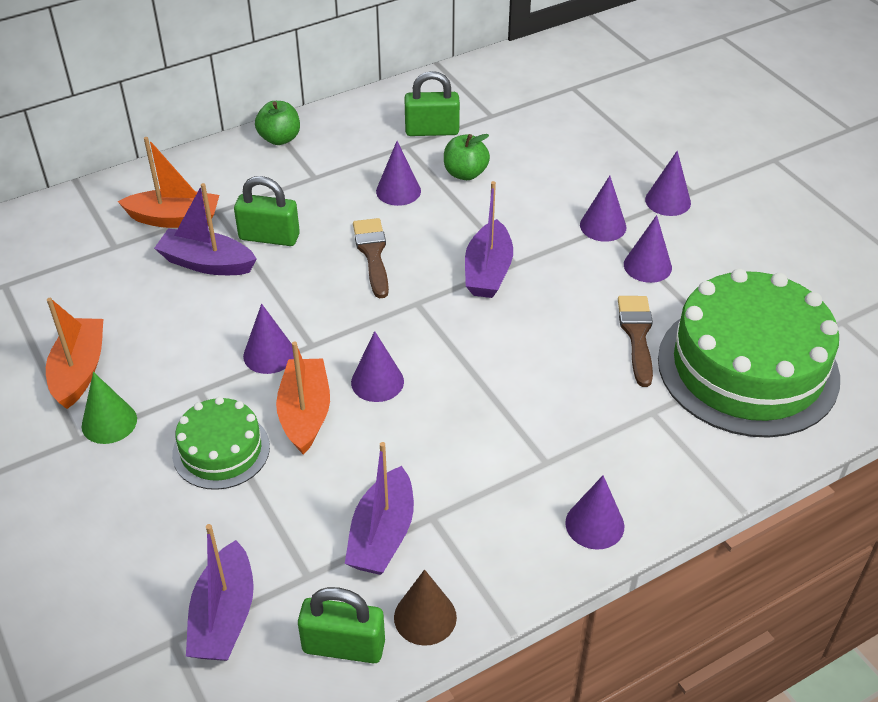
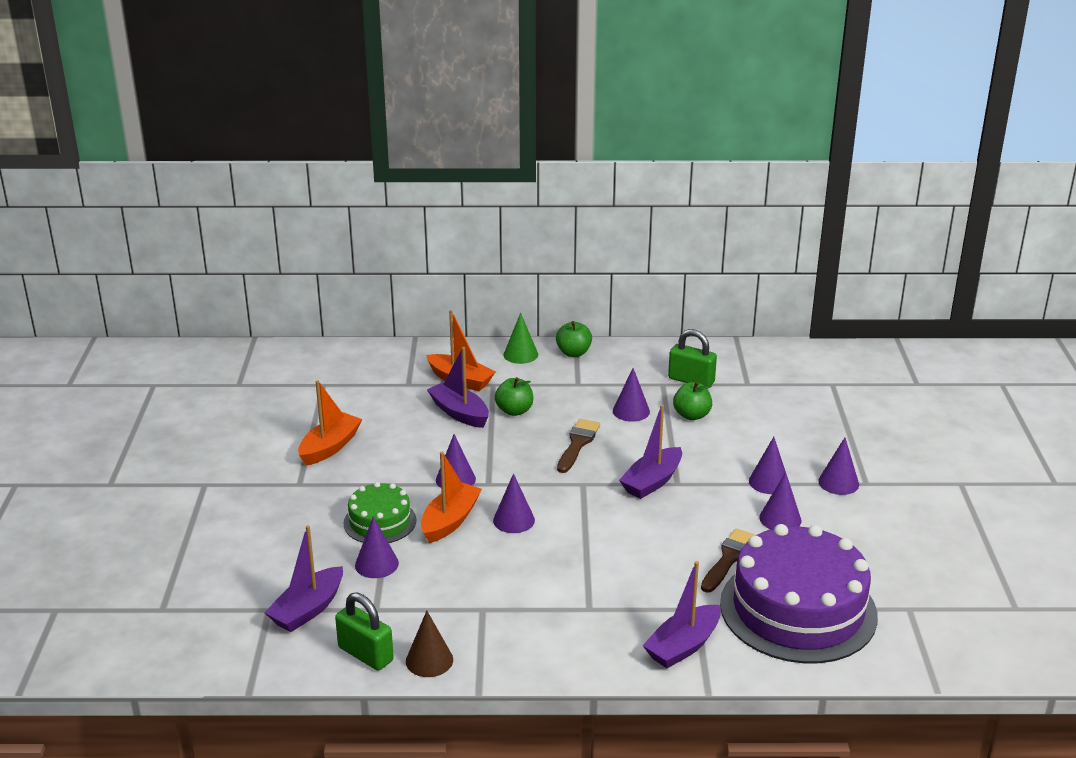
camera: 30 degrees right, 15 degrees down
(109, 422) = (325, 481): green cone -> green cone (520, 354)
(269, 237) = (514, 411): green padlock -> green apple
(382, 535) = (441, 606): purple boat -> purple boat (683, 646)
(594, 524) = (590, 656): purple cone -> purple cone (376, 564)
(748, 368) = (798, 609): green cake -> purple cake

